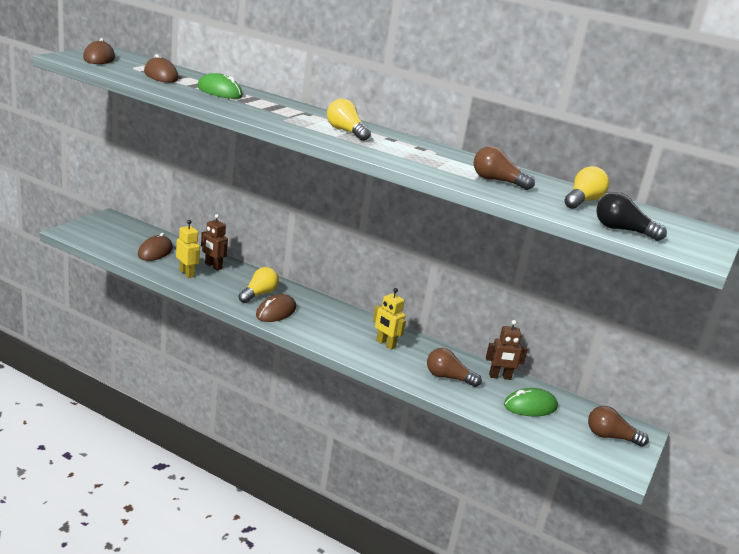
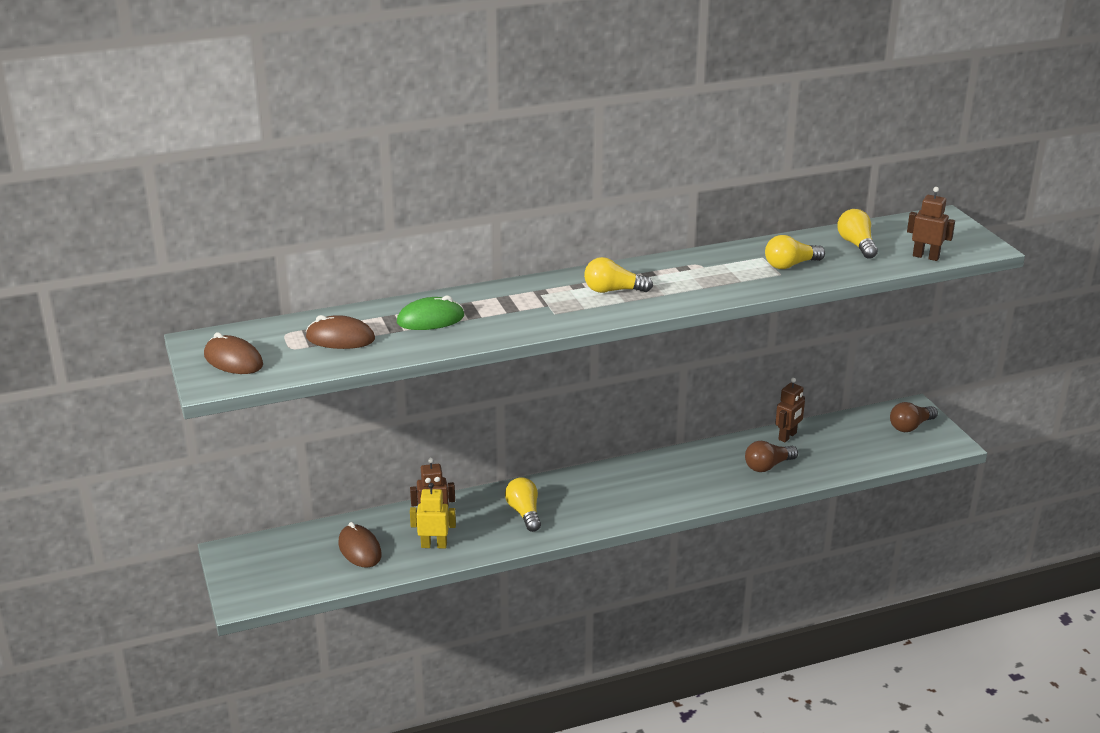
camera: 45 degrees left, 5 degrees up
(276, 312) = (571, 517): brown mouse -> none
(385, 344) = (685, 475): yellow robot -> none
(497, 181) = (790, 265): brown light bulb -> yellow light bulb
(530, 406) = (842, 444): green mouse -> none
(622, 230) = (926, 256): black light bulb -> brown robot

